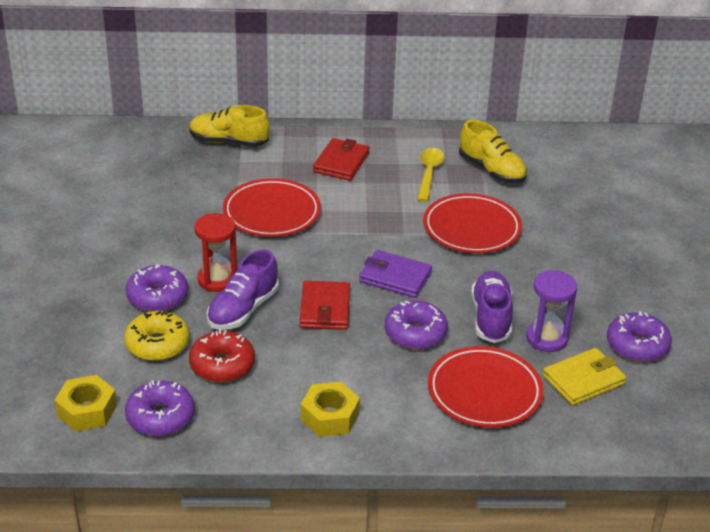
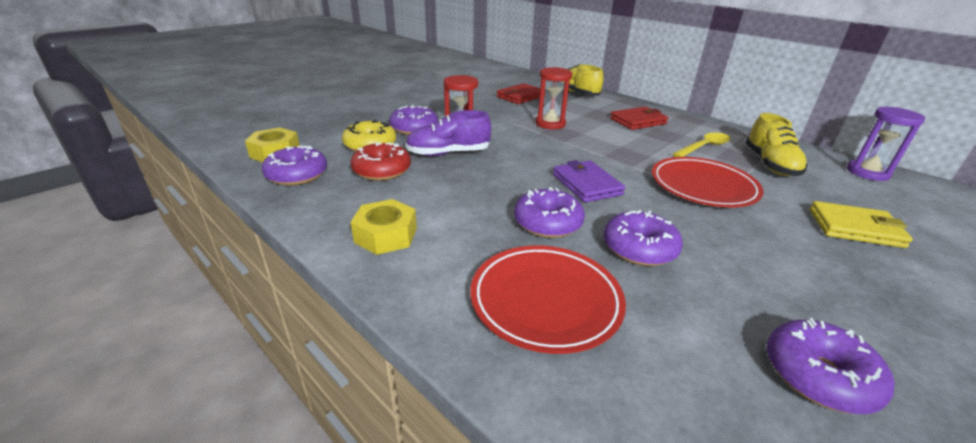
camera: 45 degrees right, 5 degrees down
(272, 213) = (550, 124): red plate -> red hourglass
(324, 309) = (501, 176): red wallet -> red wallet (520, 96)
(491, 318) = (639, 248): purple shoe -> purple donut
(546, 338) = (684, 297): purple hourglass -> purple hourglass (867, 173)
(583, 380) = (686, 365): yellow wallet -> yellow wallet (854, 228)

